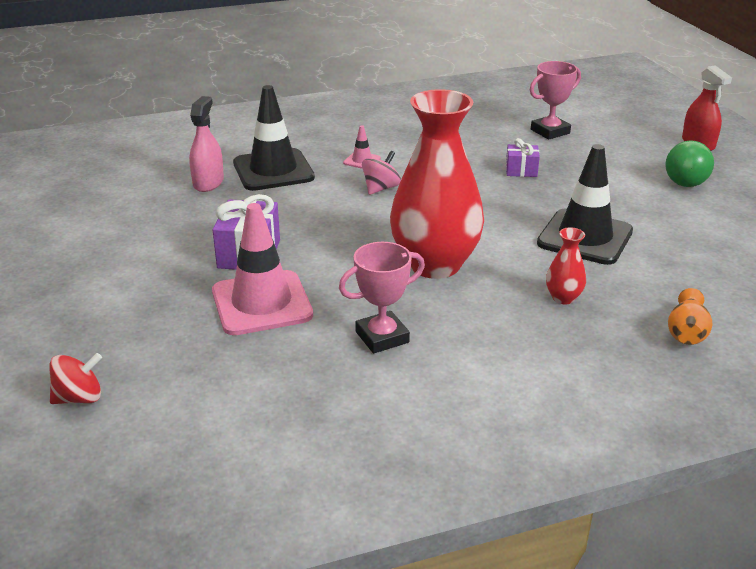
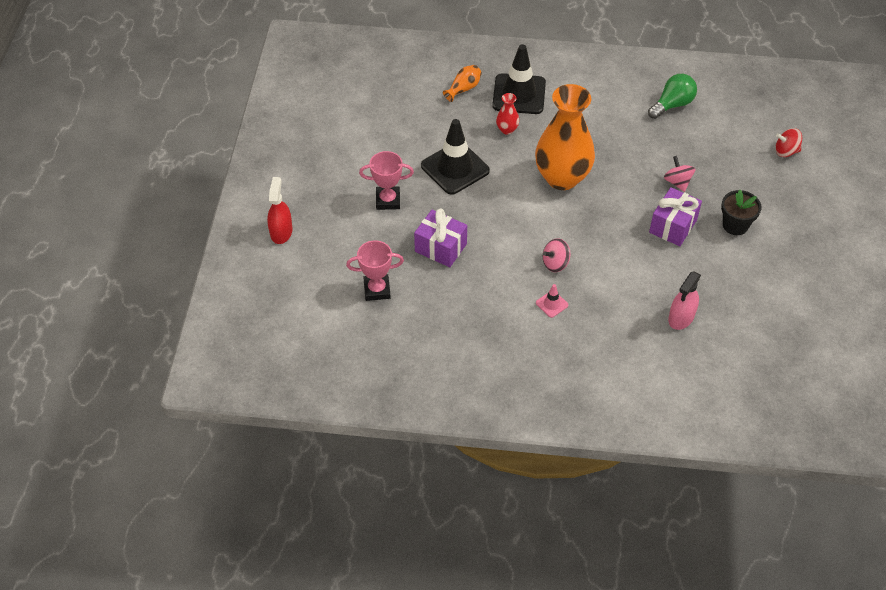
camera: 155 degrees left, 20 degrees up
(157, 276) = (735, 225): none -> black flower pot
(262, 303) = (677, 182): pink traffic cone -> pink spinning top
(273, 170) = (626, 316): black traffic cone -> black traffic cone (519, 94)
(382, 337) = (620, 137): pink trophy -> pink trophy (388, 200)
(435, 264) = (562, 178): red vase -> orange vase
(521, 170) = (440, 247): purple gift -> purple gift, size x1.70
(687, 179) = (335, 196): green light bulb -> green light bulb (672, 105)

